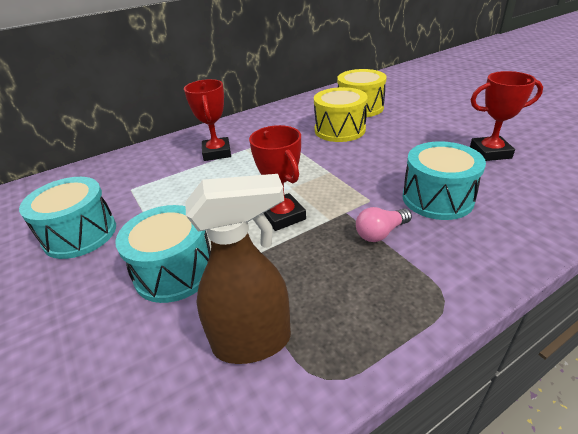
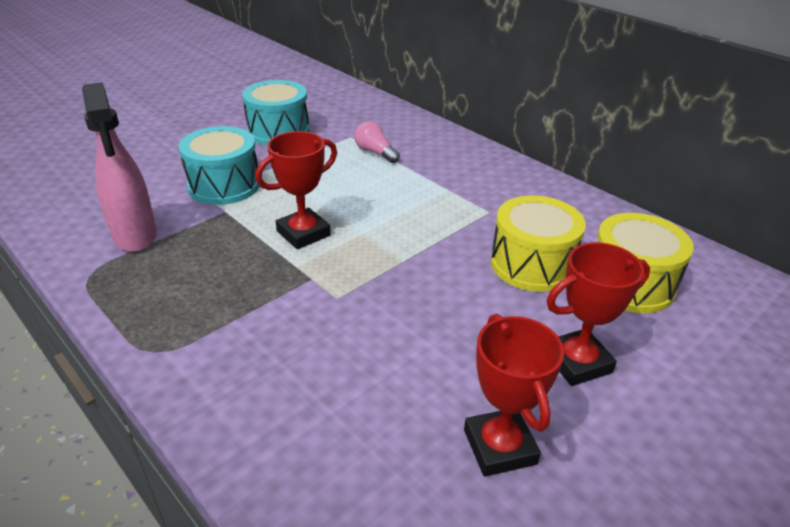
camera: 75 degrees right, 0 degrees up
(217, 153) = (434, 172): red trophy -> red trophy (577, 362)
(253, 342) = (135, 236): brown spray bottle -> pink spray bottle
(380, 233) = (268, 306): pink light bulb -> pink light bulb (375, 152)
(437, 198) = (343, 361): turquoise drum -> none

